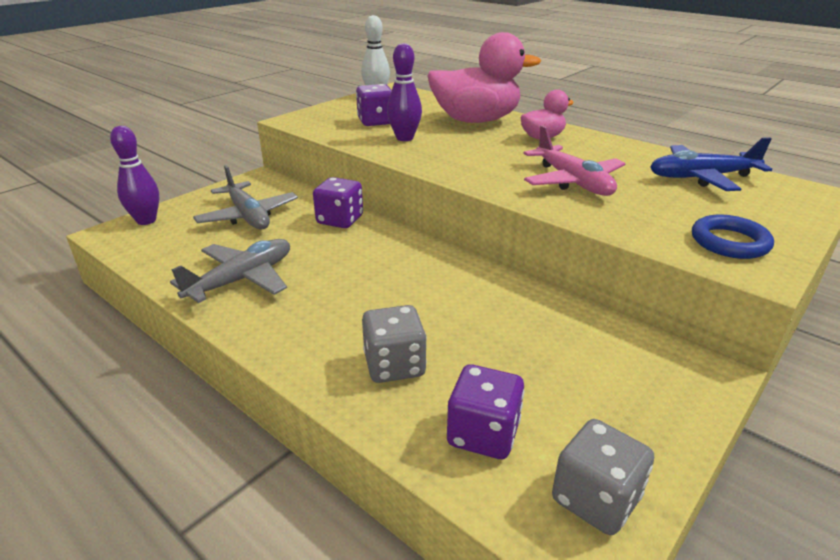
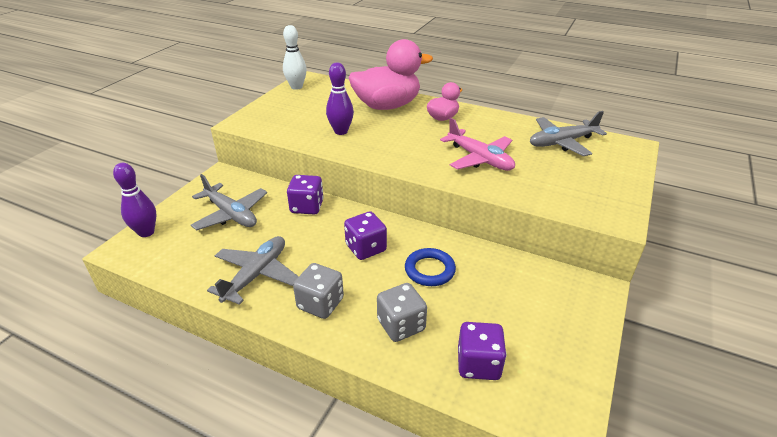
camera: 15 degrees left, 5 degrees up
(376, 122) = (310, 116): purple dice -> purple dice (366, 248)
(595, 499) = (559, 392): grey dice -> grey dice (320, 304)
(701, 177) = (562, 142): blue plane -> grey plane
(729, 242) = (595, 198): blue ring -> blue ring (429, 270)

